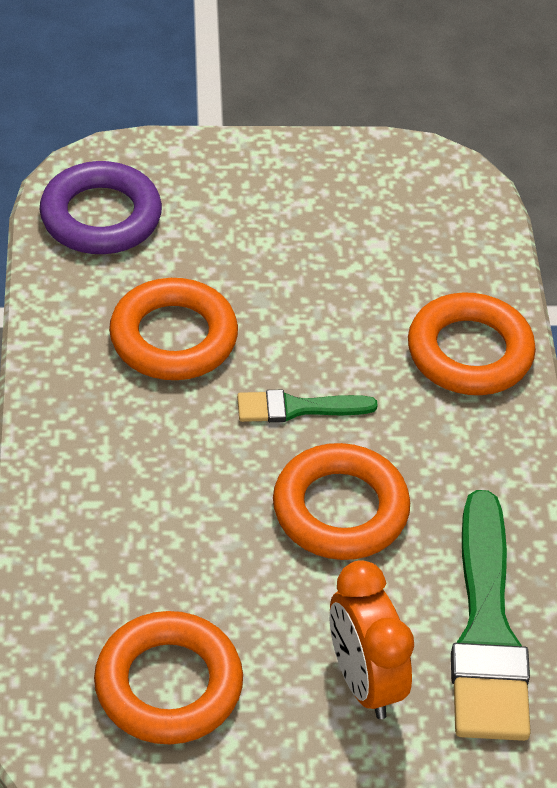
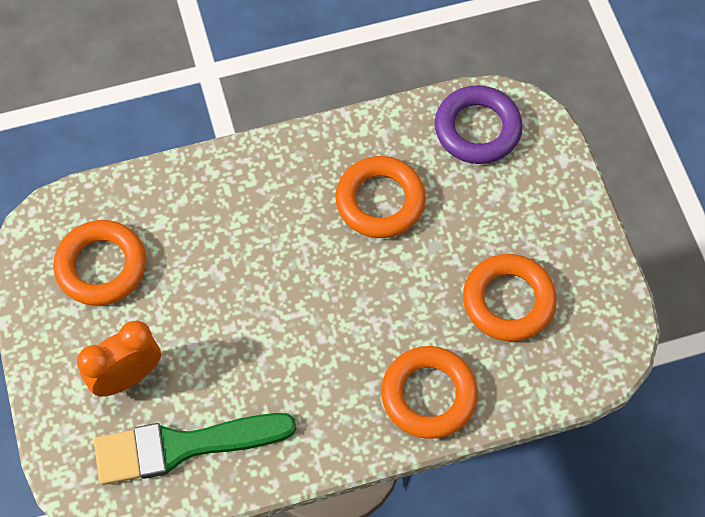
camera: 80 degrees right, 15 degrees up
(297, 408) = (340, 291): green brush -> none
(340, 509) = (260, 336): orange ring -> orange ring (508, 301)

